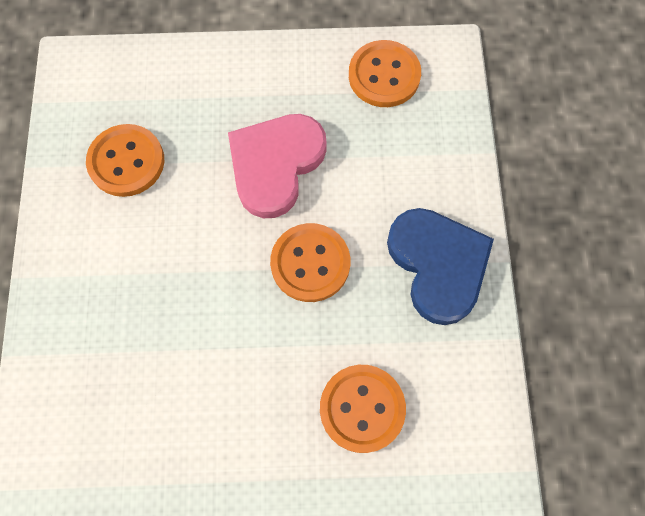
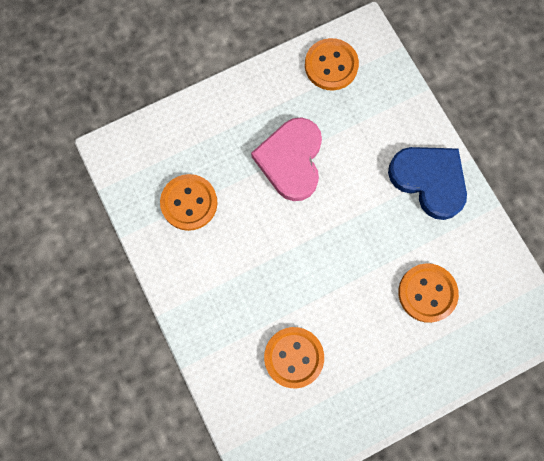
camera: 25 degrees left, 5 degrees up
(310, 263) = (348, 216): orange button -> orange button (294, 357)

